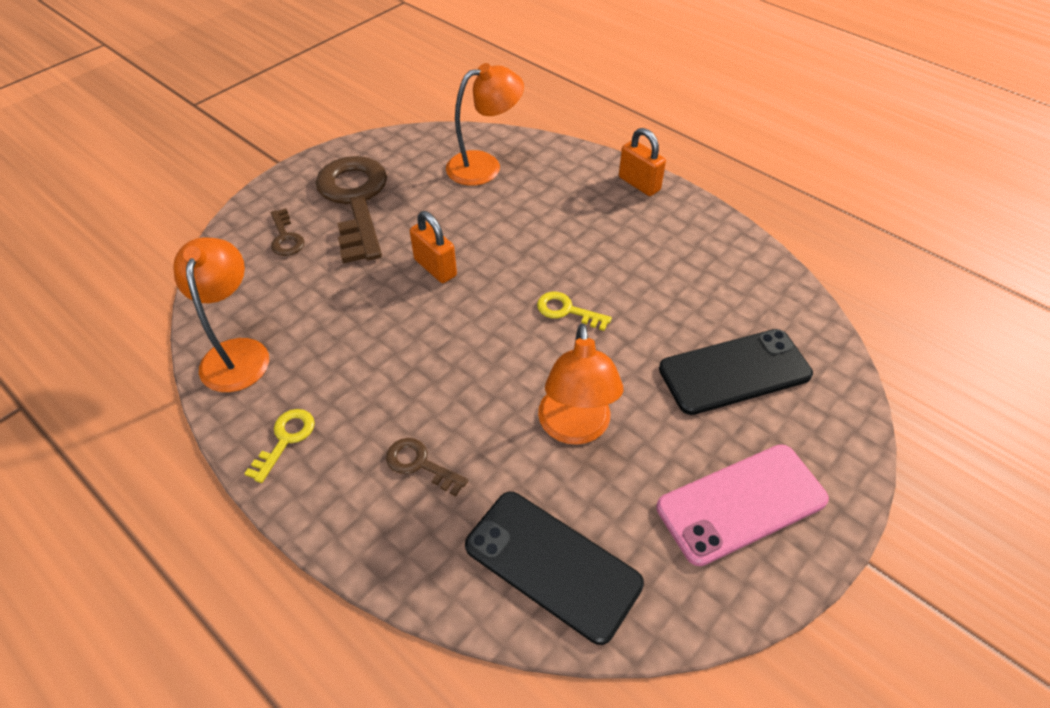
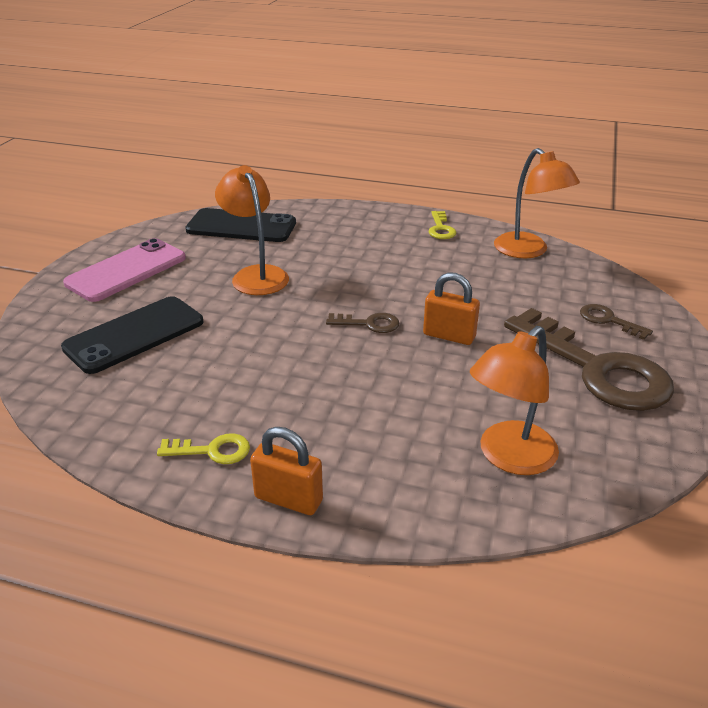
camera: 155 degrees right, 15 degrees down
(420, 464) = (348, 239): brown key -> brown key (369, 324)
(567, 310) = (303, 337): yellow key -> yellow key (212, 451)

